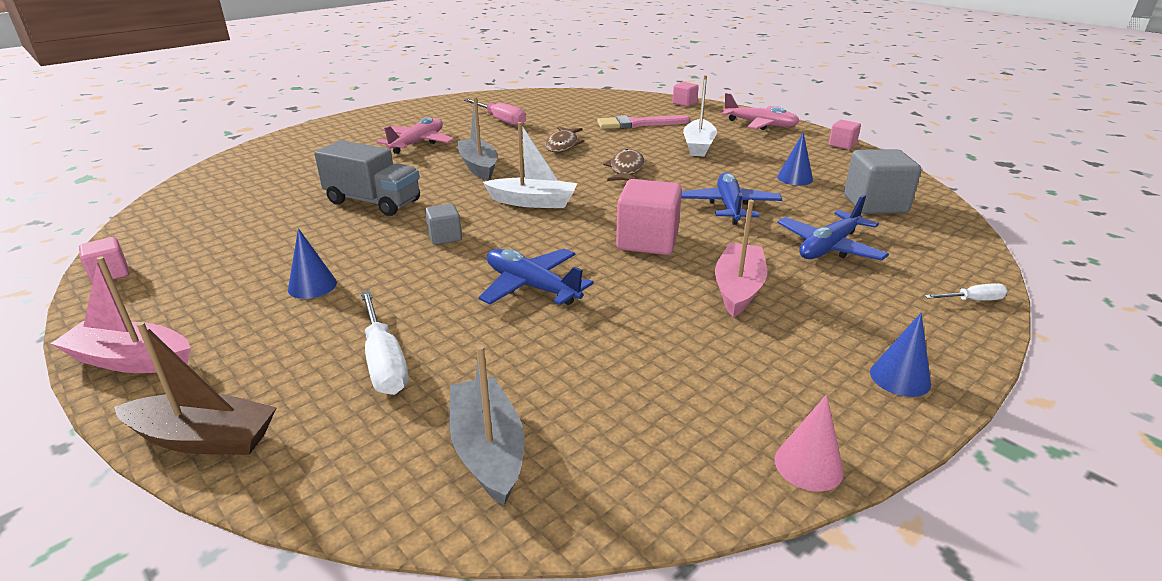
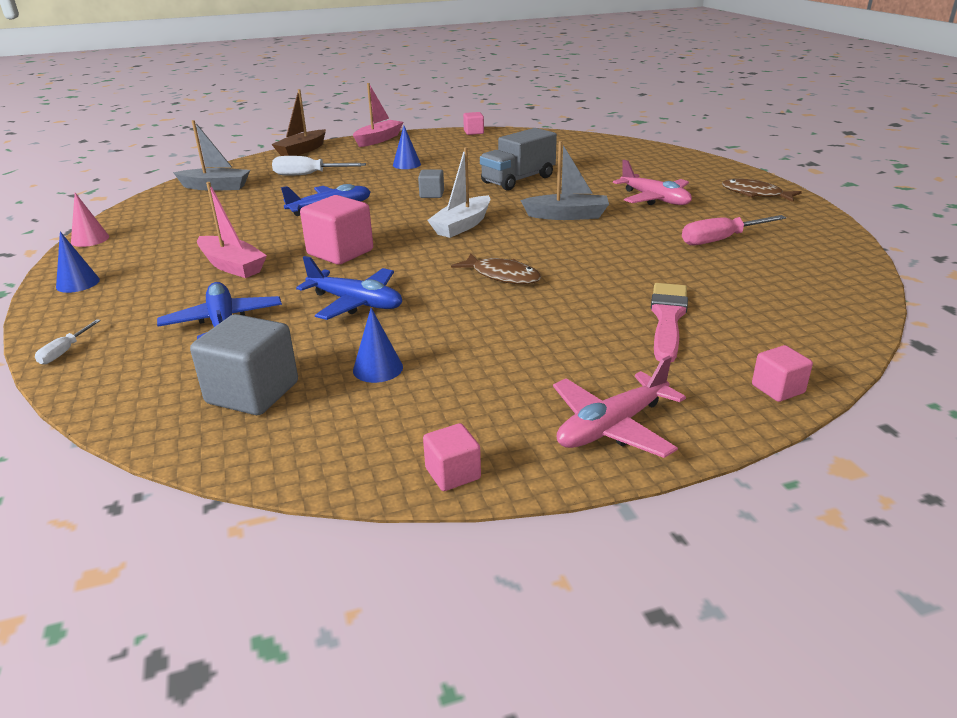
camera: 115 degrees right, 0 degrees up
(563, 145) = (606, 258): brown fish -> brown fish (755, 194)
(698, 146) = (545, 337): white boat -> none

